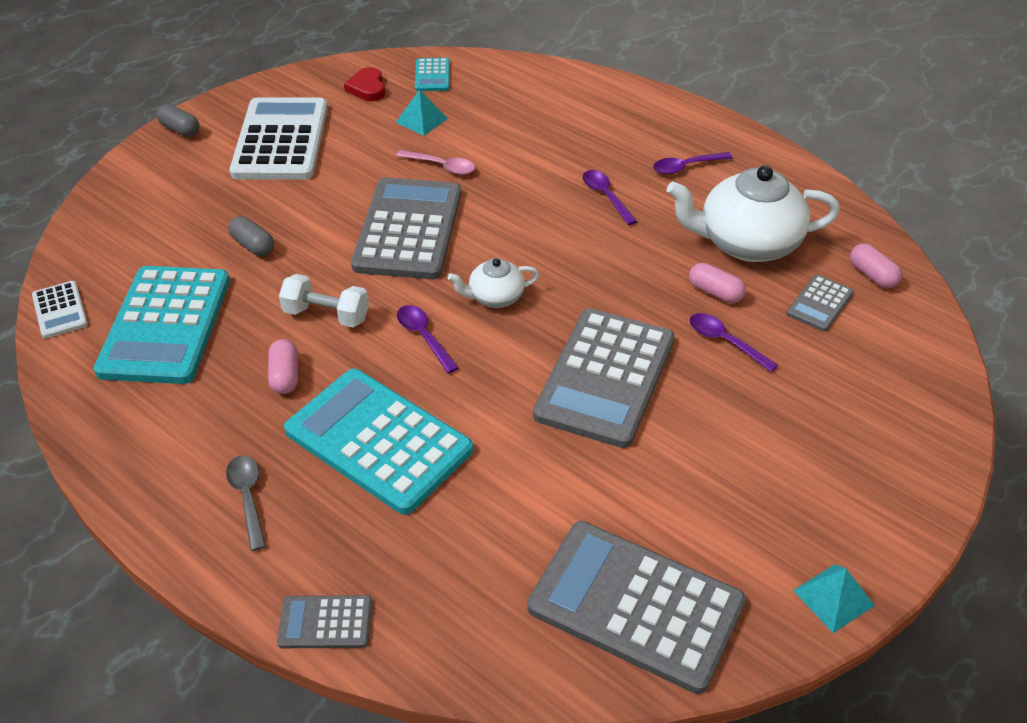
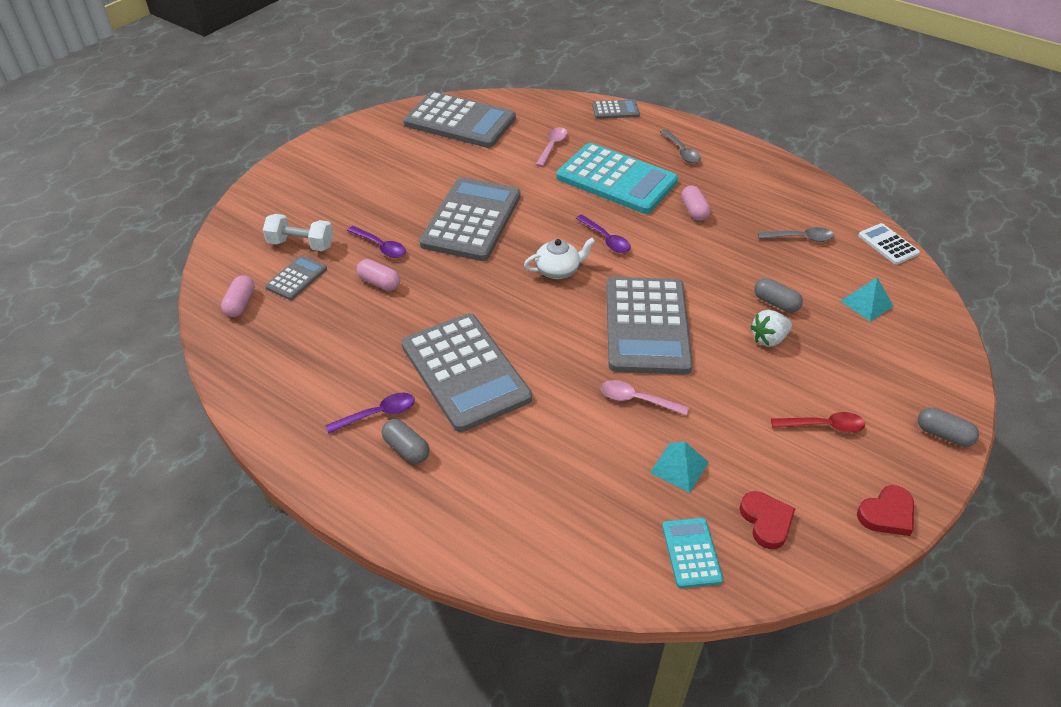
camera: 175 degrees right, 0 degrees up
(166, 325) = (800, 238): turquoise calculator -> grey spoon
(271, 87) = (887, 514): none -> red heart
(280, 140) = (823, 426): white calculator -> red spoon
(284, 210) = (768, 339): none -> white strawberry
(326, 315) = (685, 251): white dumbbell -> white dumbbell (301, 244)
(467, 523) = (552, 146): none -> pink spoon
(605, 196) = (465, 372): purple spoon -> grey calculator
(655, 142) = (406, 448): none -> grey capsule
(746, 243) = (339, 329): white teapot -> none
(833, 597) = (356, 128): turquoise pyramid -> turquoise pyramid (866, 303)
(872, 275) = (240, 304): pink capsule -> pink capsule turned 45 degrees clockwise

